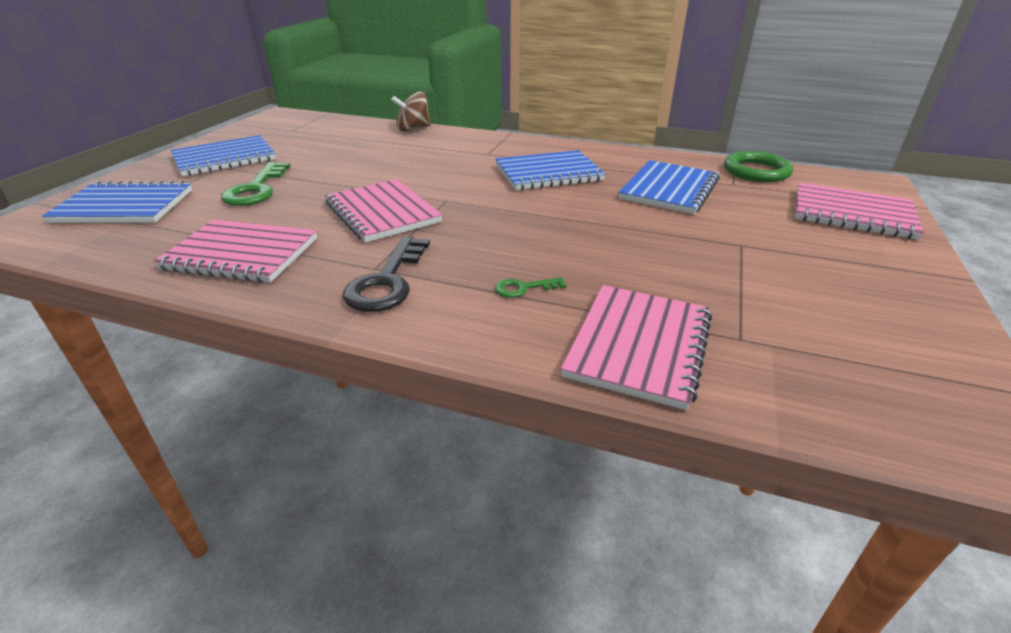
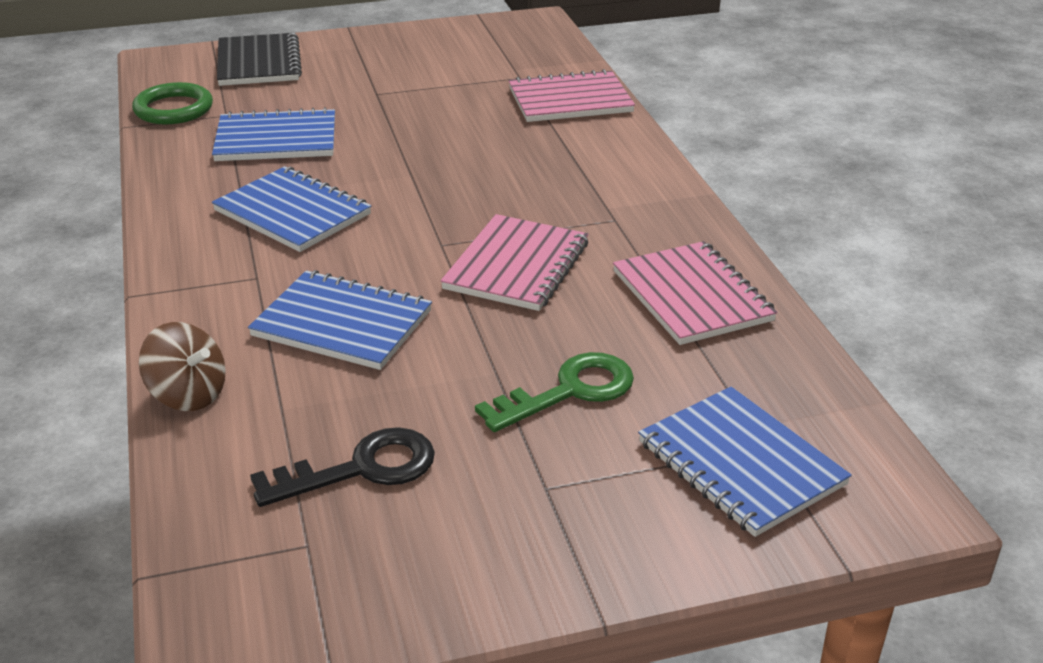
camera: 125 degrees left, 0 degrees up
(224, 158) = (515, 511): blue notebook -> blue notebook (342, 324)
(387, 281) = (624, 204): black key -> black key (360, 469)
(524, 288) = (556, 150): green key -> none
(852, 213) = (258, 63): pink notebook -> black notebook

